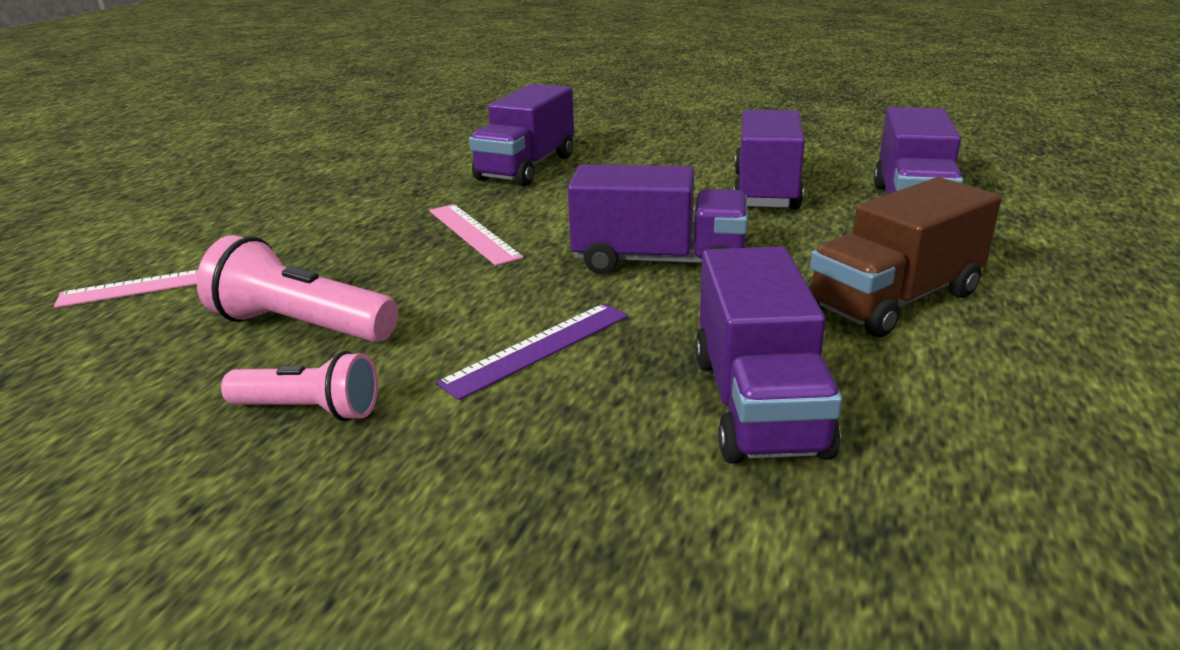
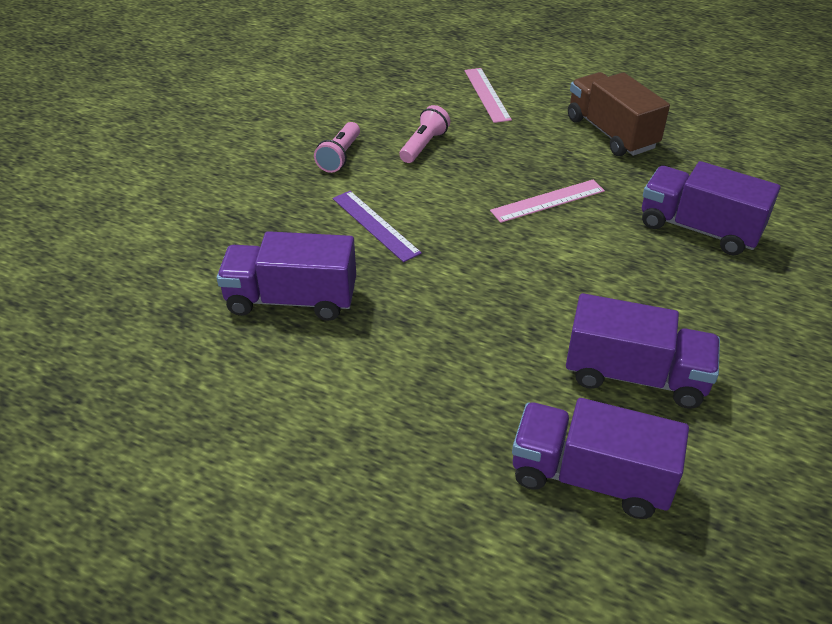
camera: 95 degrees right, 15 degrees up
(302, 326) = (424, 145): pink flashlight -> pink flashlight, size x0.66
(658, 261) = (483, 285): purple truck -> none
(895, 300) = (393, 396): brown truck -> brown truck (611, 133)

